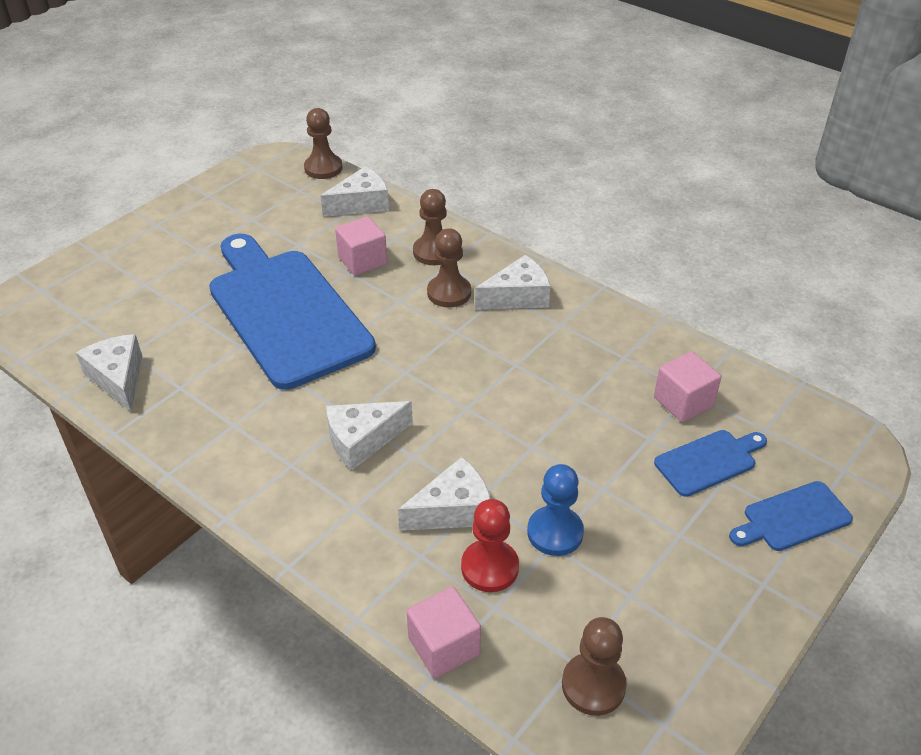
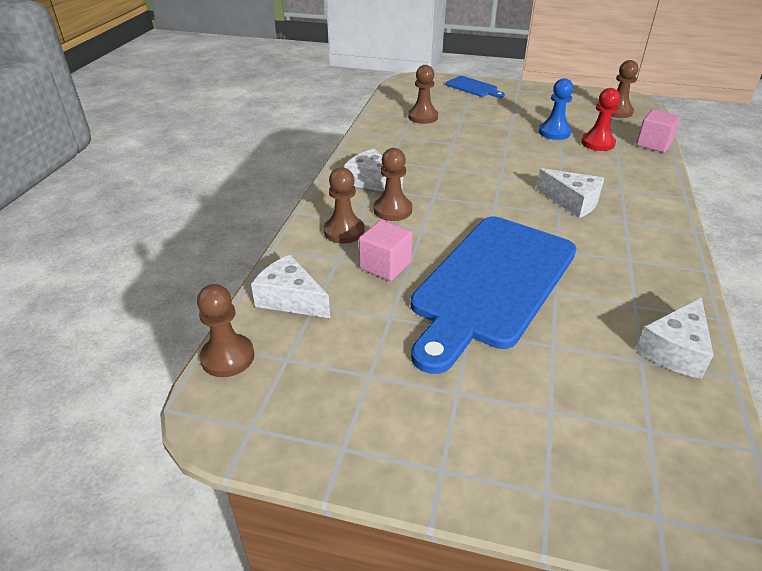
camera: 115 degrees left, 5 degrees down
(453, 510) = (579, 160): white cheese -> none
(683, 402) = (423, 117): pink cube -> brown pawn
(709, 461) = (460, 106): blue cutting board -> none

